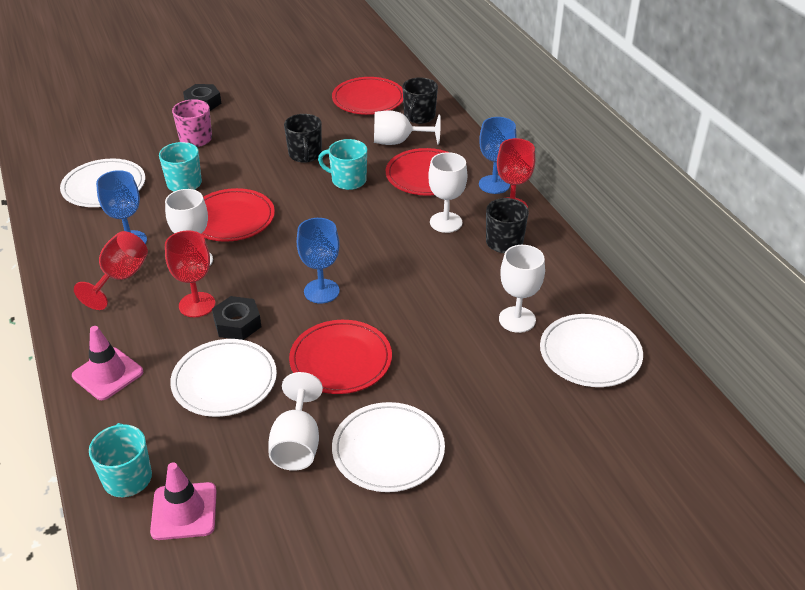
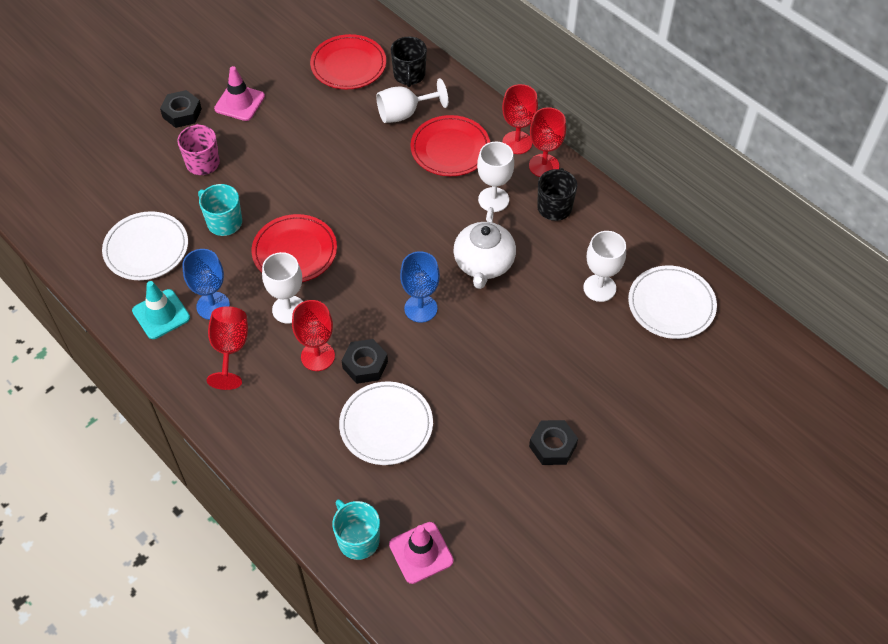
camera: 20 degrees left, 15 degrees up
(80, 236) = (161, 314): none -> turquoise traffic cone
(108, 374) = (281, 451): pink traffic cone -> pink traffic cone (239, 102)
(297, 444) = (478, 464): white goblet -> none
(305, 155) = (323, 154): black mug -> none
(341, 360) = (473, 374): red plate -> none
(348, 180) = (380, 175): turquoise mug -> none
(388, 450) = (552, 446): white plate -> black nut
(406, 270) = (483, 264): none -> white teapot
(494, 184) = (517, 142): blue goblet -> red goblet

